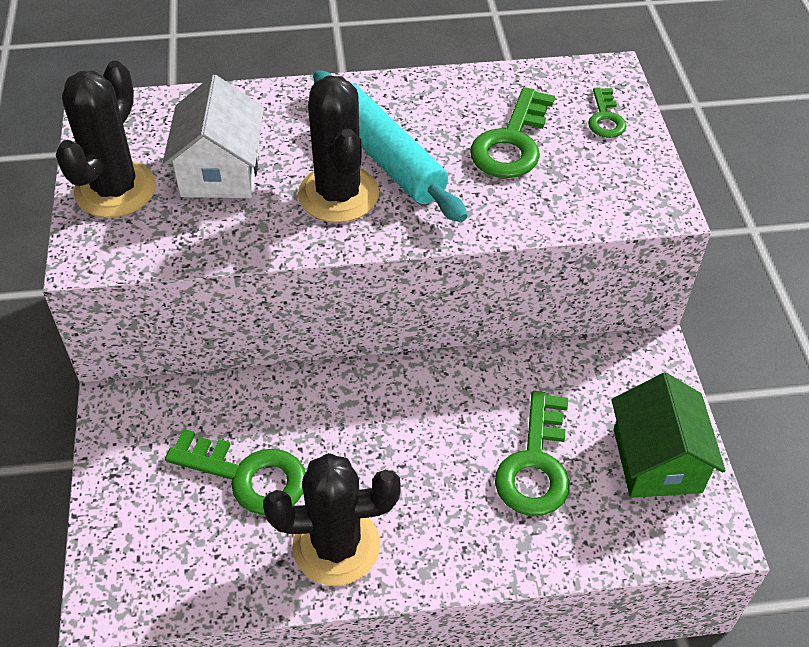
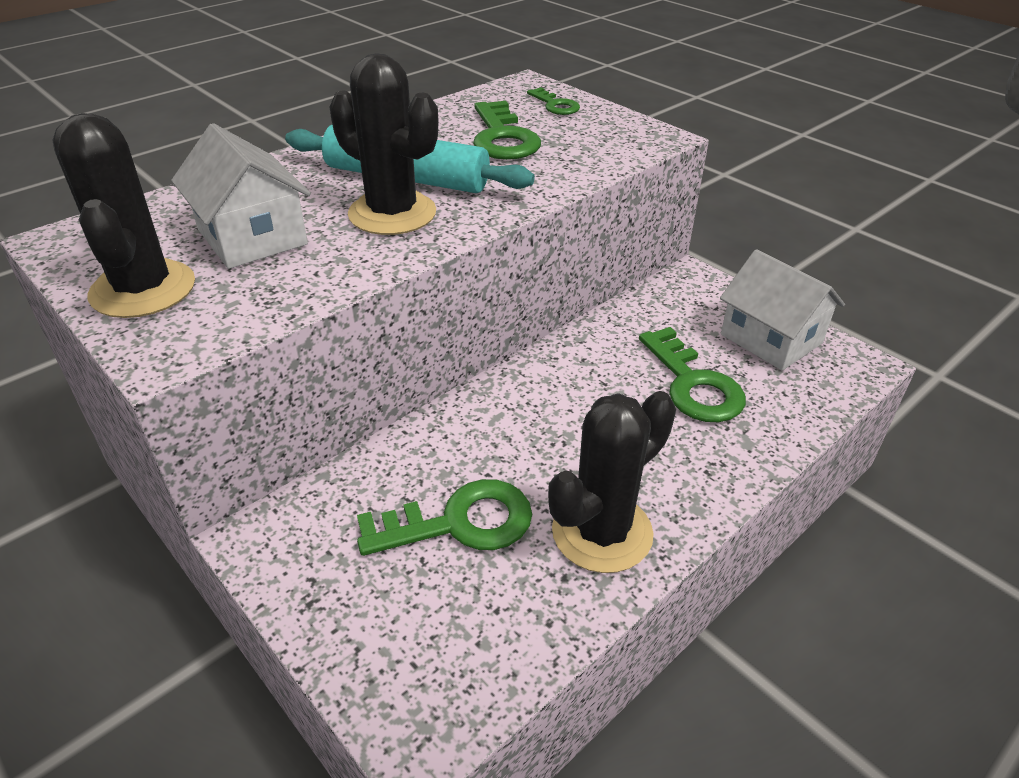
camera: 35 degrees left, 10 degrees down
(657, 460) = (771, 339): green house -> white house

